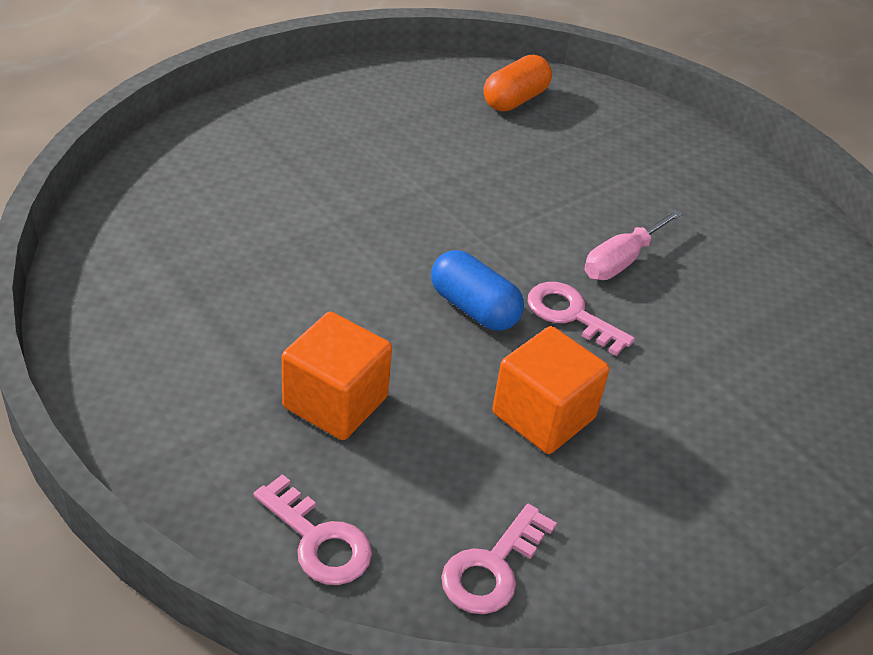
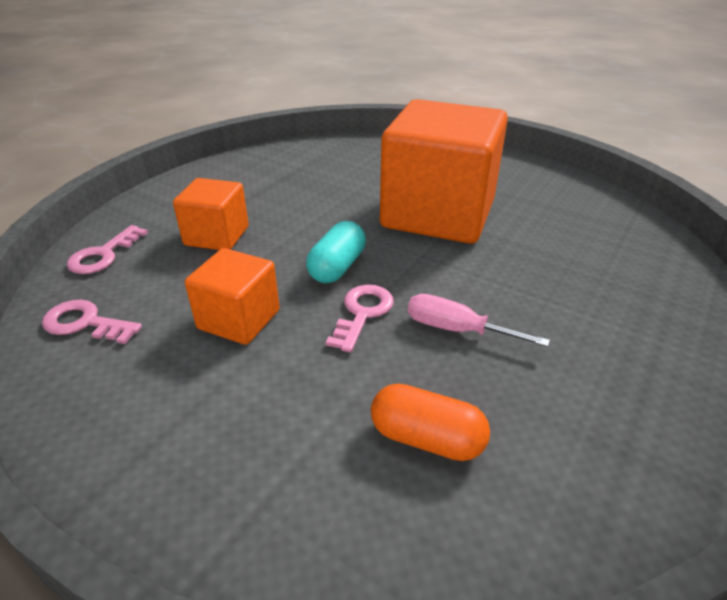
camera: 75 degrees right, 5 degrees down
(399, 192) = (438, 214): none -> orange cube
(474, 308) = (337, 267): blue capsule -> turquoise capsule
(515, 100) = (616, 236): orange capsule -> orange capsule (427, 438)

